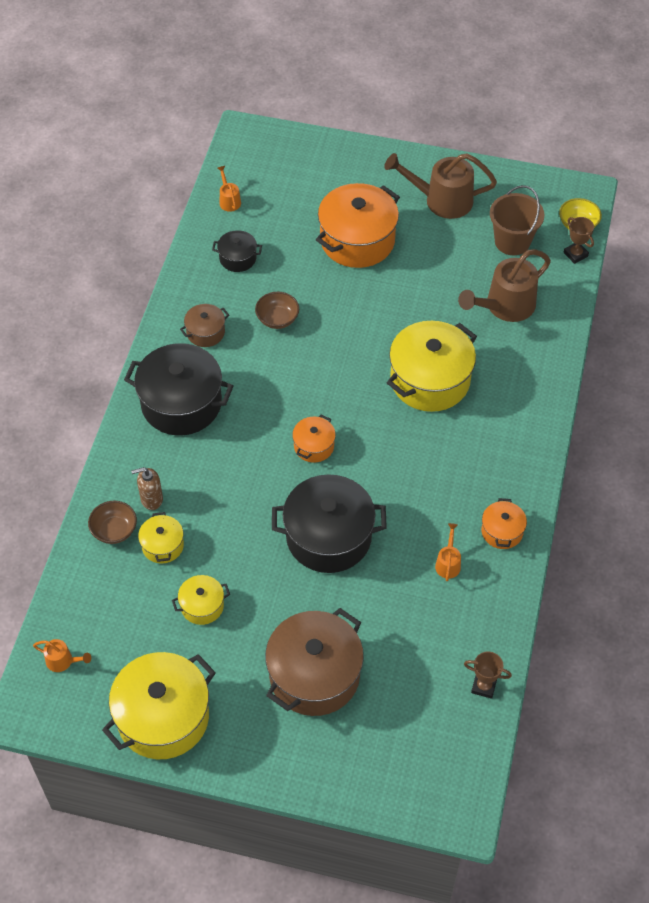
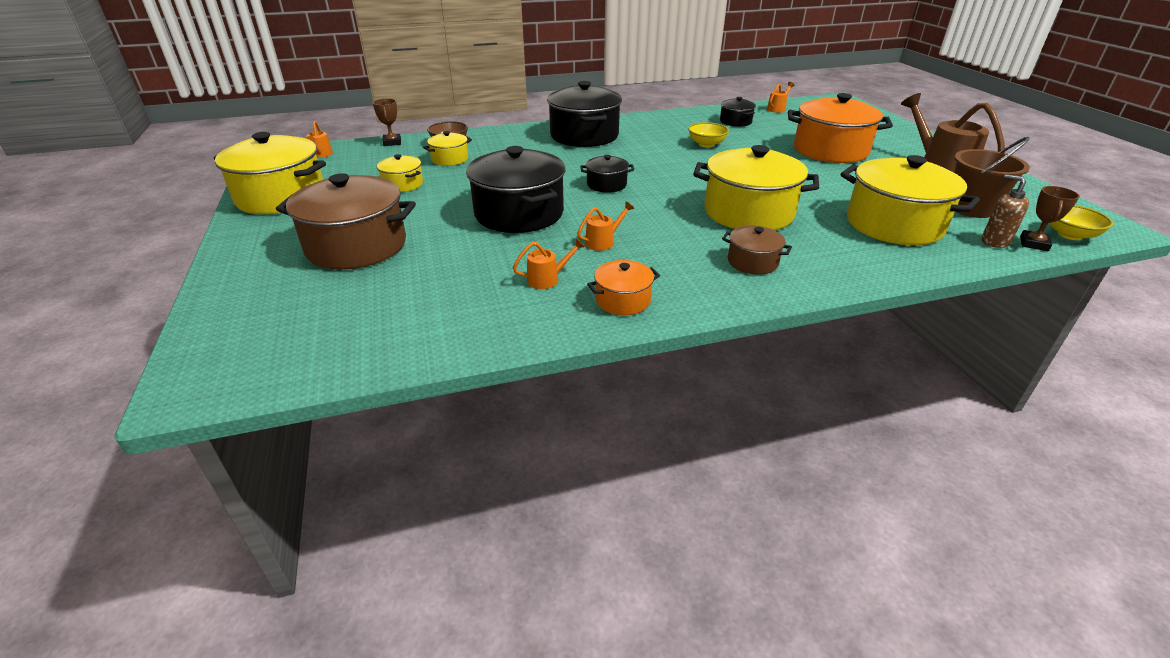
camera: 60 degrees right, 20 degrees down
(151, 499) = (488, 147): brown soap dispenser -> brown soap dispenser (994, 241)
(205, 332) = (656, 128): brown pot -> brown pot (752, 262)
(277, 319) = (706, 144): brown bowl -> yellow bowl
(314, 446) = (606, 185): orange pot -> black pot
(415, 501) = (603, 242): none -> orange watering can
(484, 686) = (394, 349): brown trophy -> brown trophy (392, 142)
(504, 307) = (894, 224): brown watering can -> yellow pot

